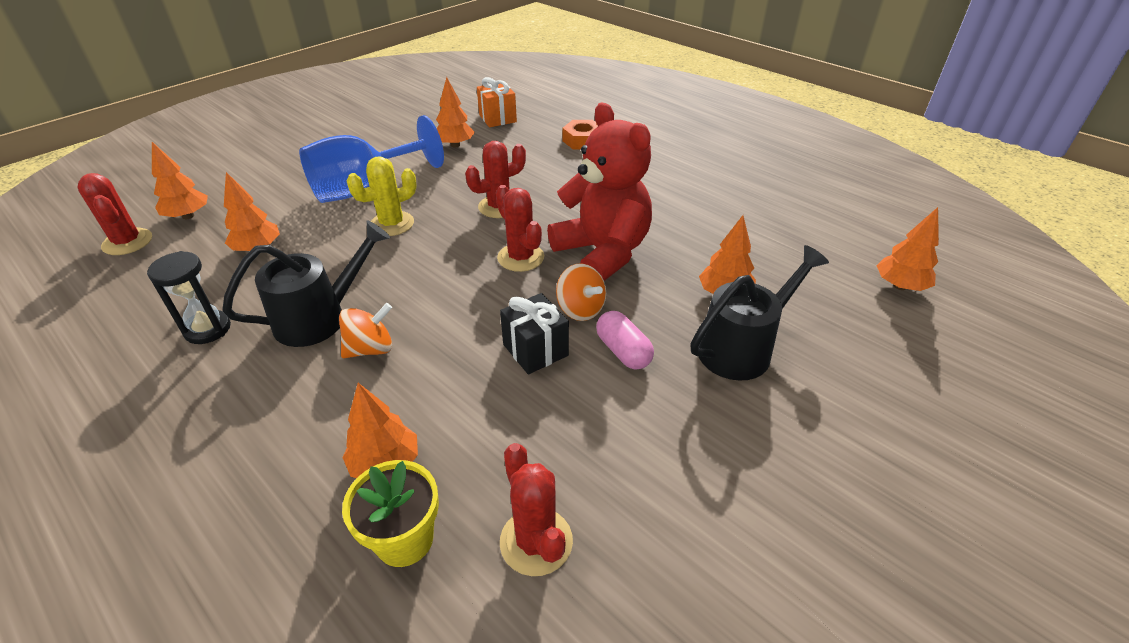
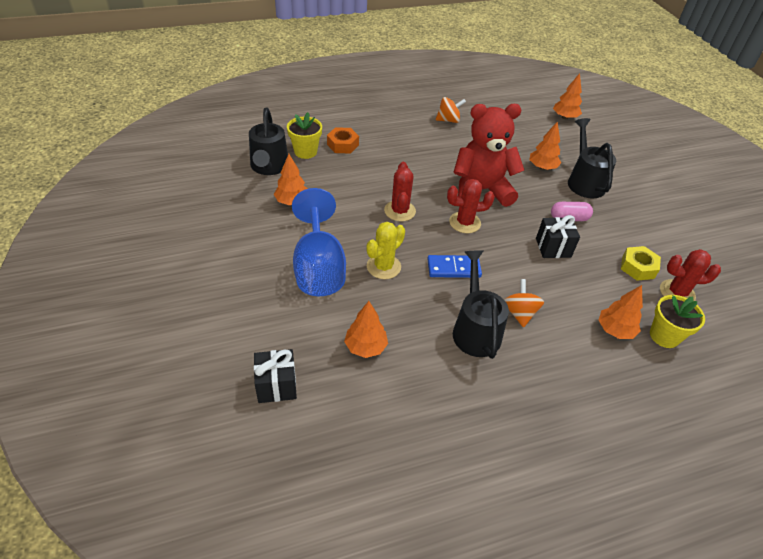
camera: 65 degrees left, 5 degrees up
(127, 242) = (291, 435): red cactus -> none
(188, 216) = (276, 385): orange tree -> black gift
(207, 329) = (455, 392): black hourglass -> none
(392, 224) = (383, 267): yellow cactus -> yellow cactus turned 45 degrees clockwise
(423, 272) = (453, 268): none -> blue domino
(497, 118) = (269, 167): orange gift -> black watering can
(545, 126) = (305, 151): none -> yellow flower pot
(567, 466) = (638, 267): none -> yellow nut
(580, 309) = (527, 219): orange spinning top -> orange spinning top (448, 120)

